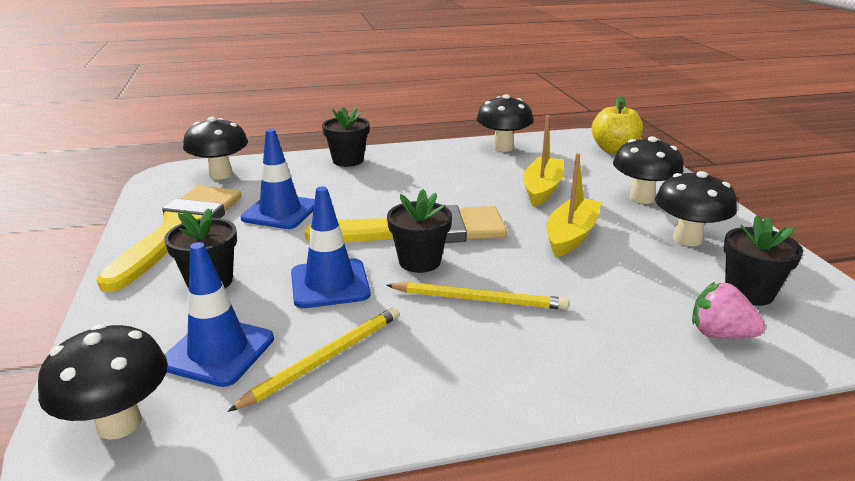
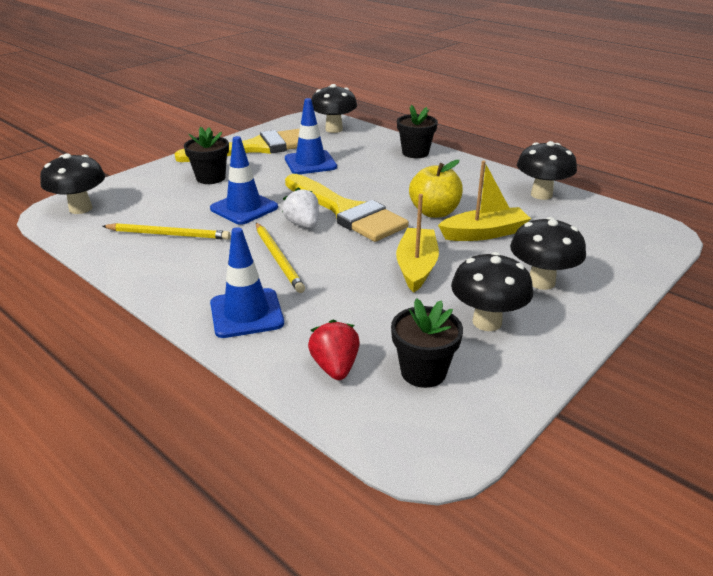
camera: 55 degrees right, 5 degrees up
(218, 351) = (151, 206): blue traffic cone -> blue traffic cone (246, 313)
(419, 261) = (303, 224): black flower pot -> white strawberry
(571, 235) = (416, 267): yellow boat -> yellow boat turned 75 degrees counterclockwise
(614, 150) = (634, 243): yellow apple -> yellow apple (434, 212)
(719, 334) = (335, 367): pink strawberry -> red strawberry

